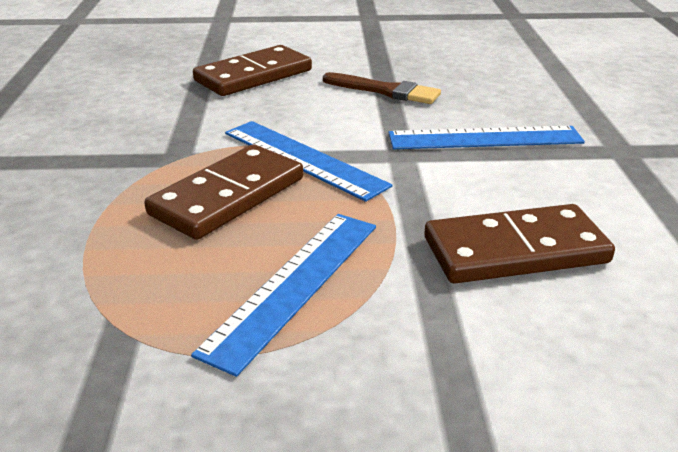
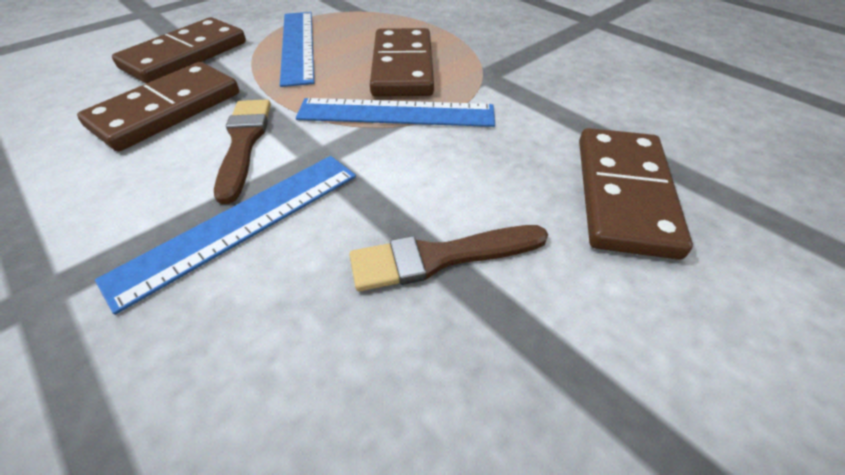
camera: 140 degrees right, 15 degrees up
(453, 185) = (244, 143): none -> brown brush
(463, 345) = (185, 55): none -> brown domino

